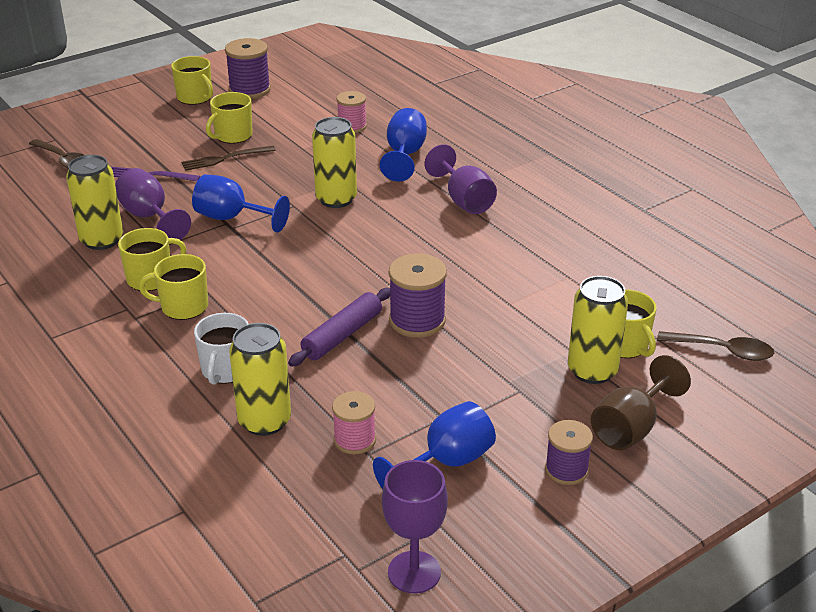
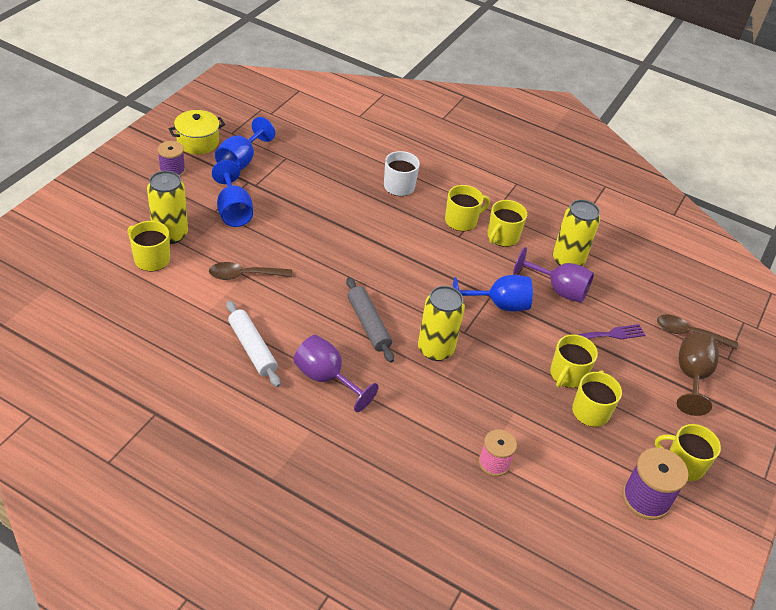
camera: 150 degrees right, 10 degrees up
(225, 159) = (567, 375): brown fork -> yellow mug
(264, 421) = (353, 162): yellow can -> none
(342, 335) = (345, 223): purple rolling pin -> none
(354, 440) = (297, 163): pink spool -> none
(391, 230) = (368, 324): none -> grey rolling pin
(404, 155) = (414, 429): blue goblet -> blue goblet (233, 211)
(414, 572) = (234, 112): purple goblet -> none
(417, 321) = (303, 245): purple spool -> none
(507, 517) = (198, 142): none -> yellow pot
(529, 236) = (252, 349): none -> white rolling pin
(631, 428) = (138, 201): brown goblet -> brown goblet (691, 377)
(722, 351) = (78, 270): brown spoon -> brown spoon (244, 275)

